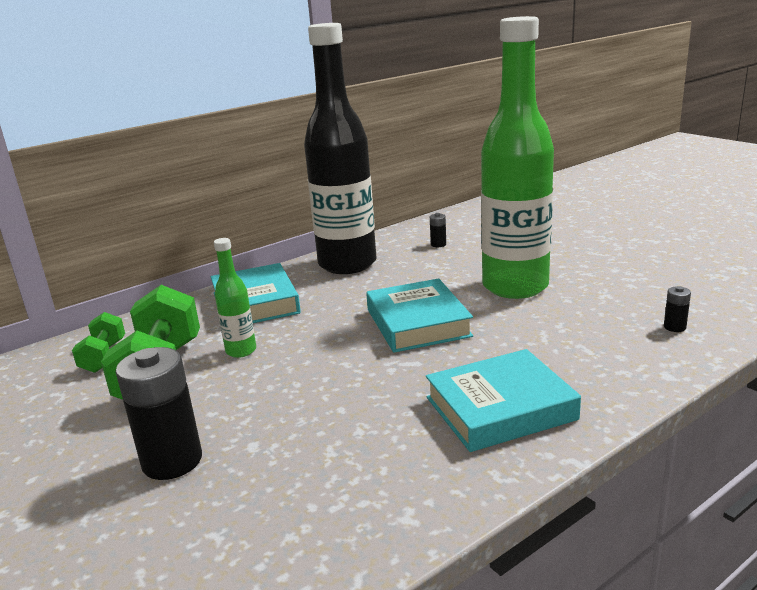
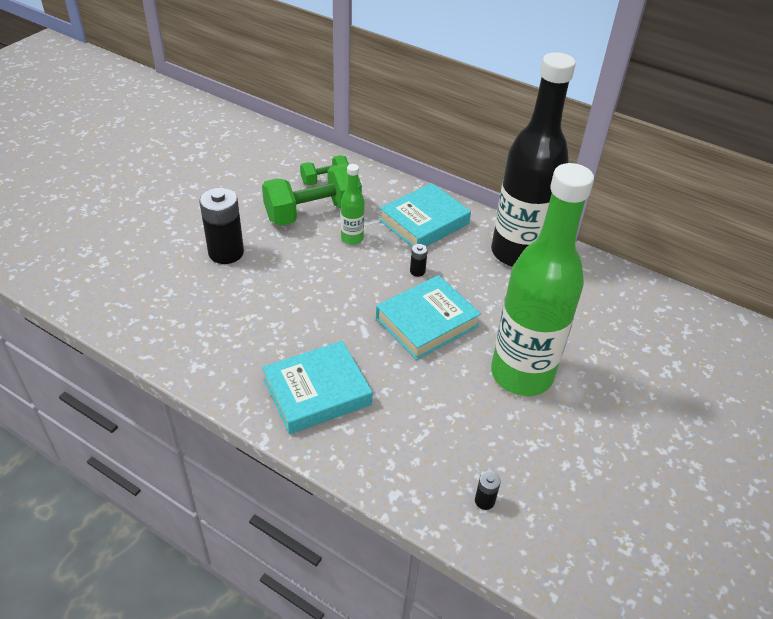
camera: 65 degrees right, 20 degrees up
(438, 244) = (592, 303): black battery -> black battery (417, 271)
(500, 408) = (317, 392): turquoise book -> turquoise book turned 75 degrees counterclockwise

